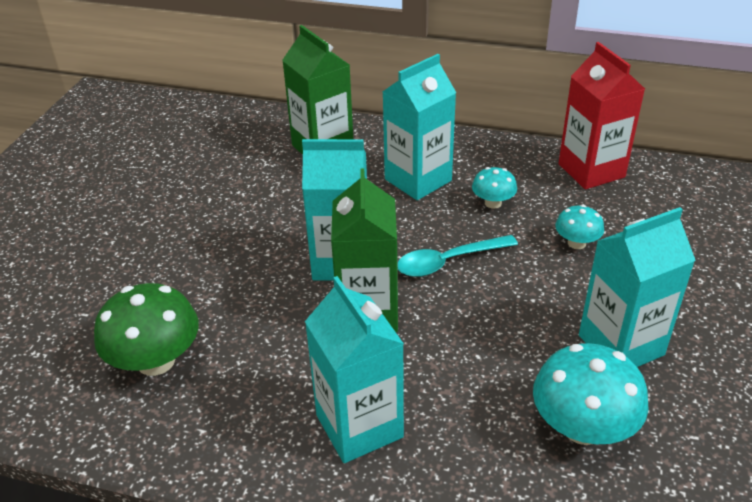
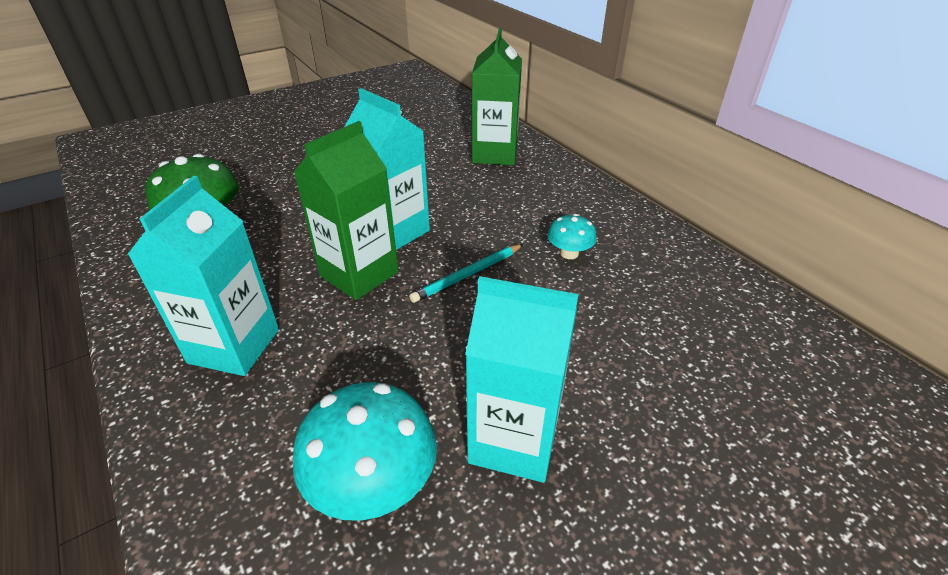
camera: 40 degrees right, 0 degrees up
(418, 180) = (532, 206): turquoise carton -> none
(448, 262) = (468, 275): turquoise spoon -> turquoise pencil
(576, 243) = (600, 326): turquoise mushroom -> none
(591, 170) = (703, 276): red carton -> none

